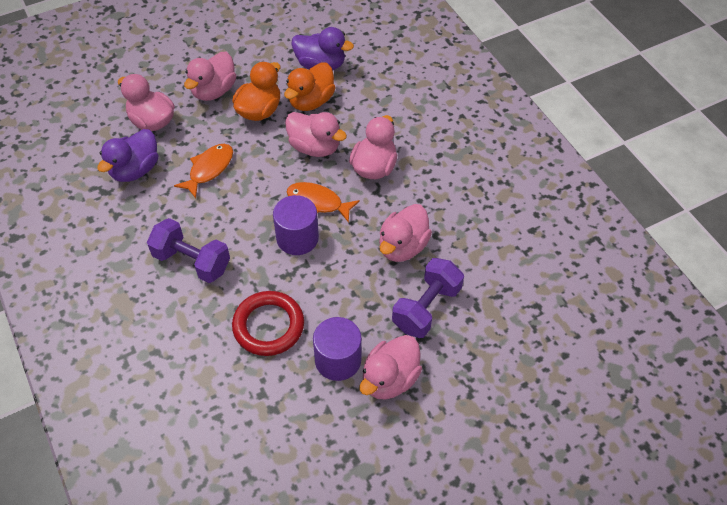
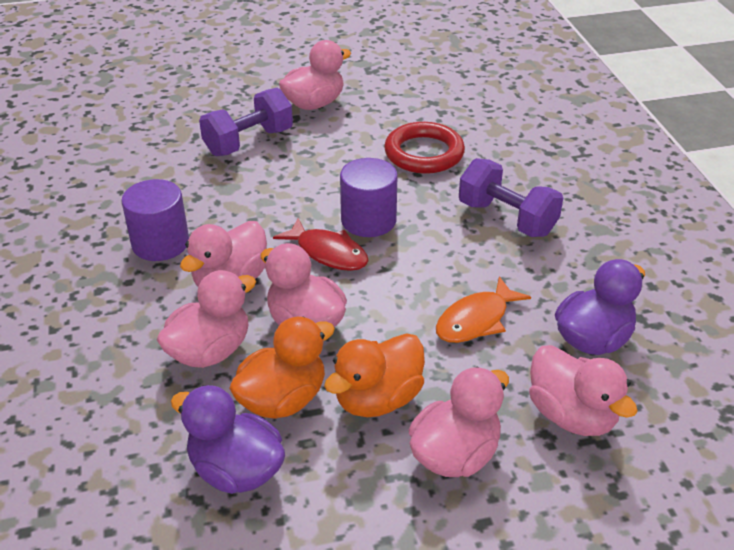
camera: 165 degrees left, 15 degrees down
(318, 202) = (328, 253): orange fish -> red fish
(338, 360) = (359, 121): purple cylinder -> purple cylinder (160, 243)
(402, 246) = (243, 193): pink duck -> pink duck (210, 351)

